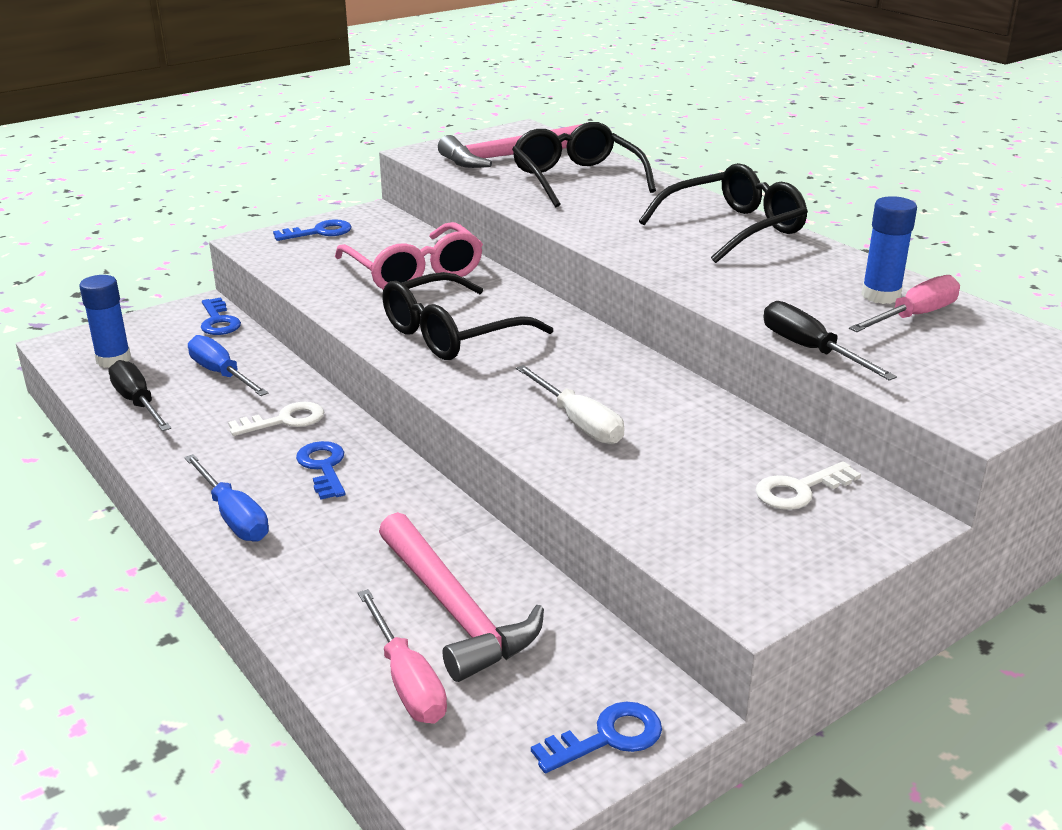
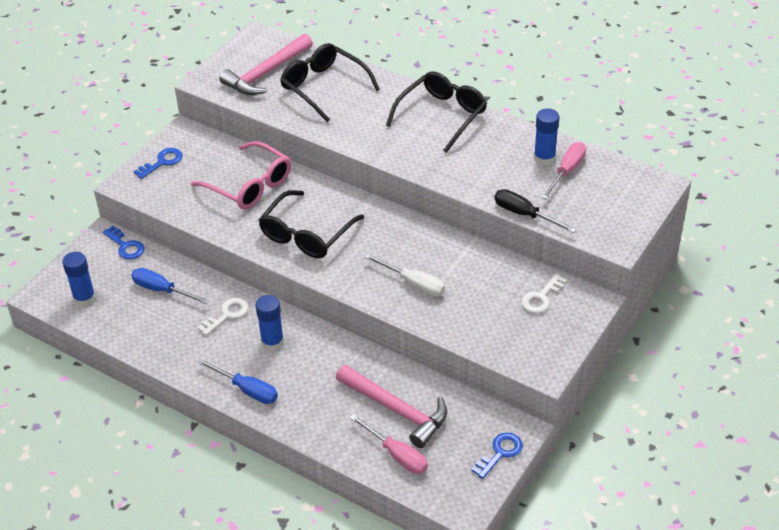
camera: 20 degrees left, 15 degrees up
(138, 402) = (129, 327): black screwdriver -> none
(323, 467) = (272, 342): blue key -> blue glue stick

